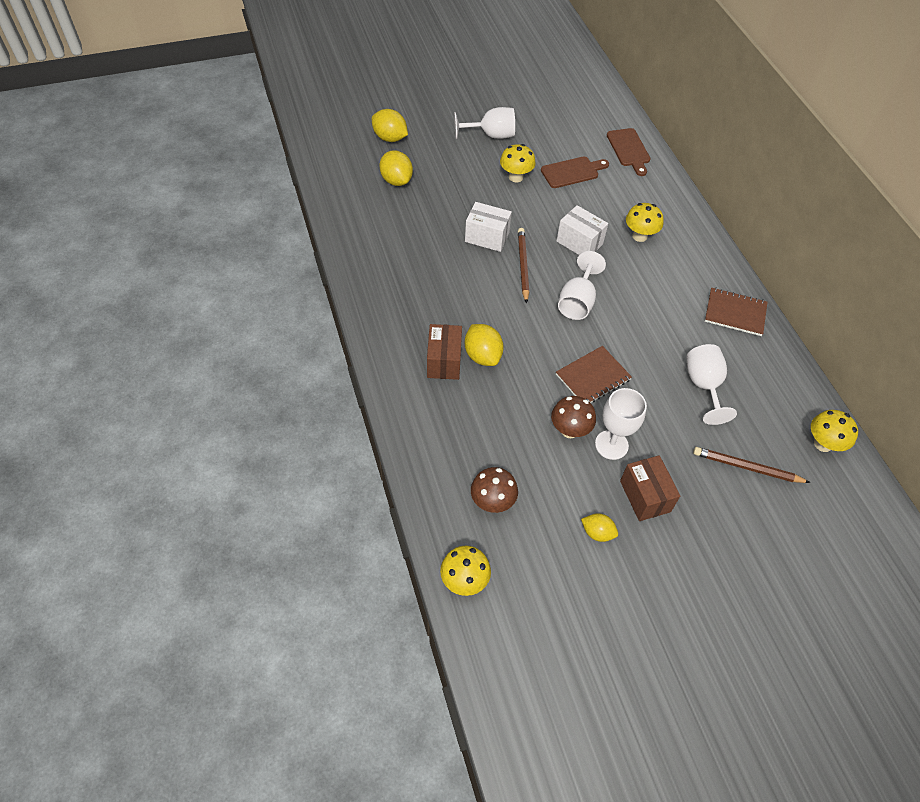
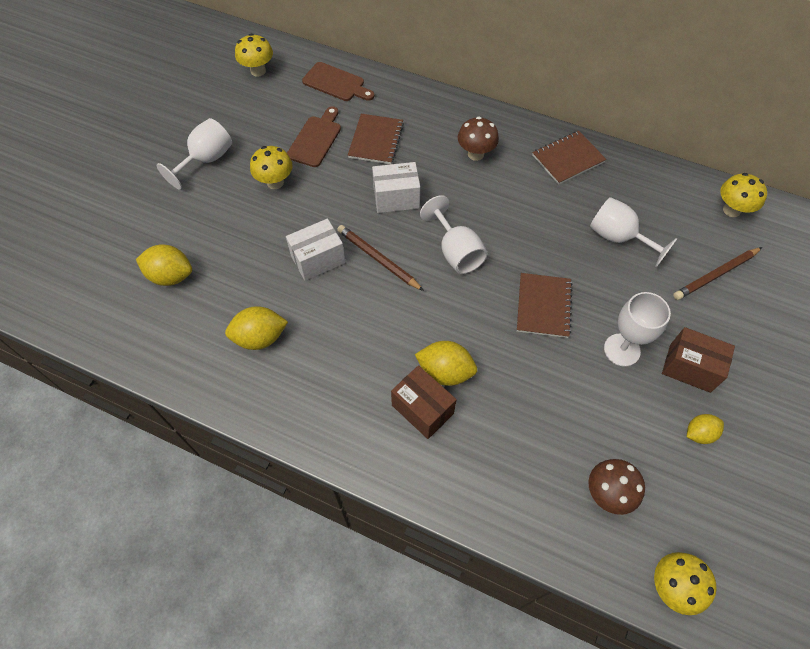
camera: 45 degrees left, 5 degrees up
(390, 138) = (112, 239): yellow lemon -> yellow lemon (260, 337)
(569, 430) = (582, 369): brown mushroom -> brown mushroom (475, 154)
(610, 201) = (376, 140): none -> brown notebook
(639, 236) = (432, 153): yellow mushroom -> yellow mushroom (258, 71)

